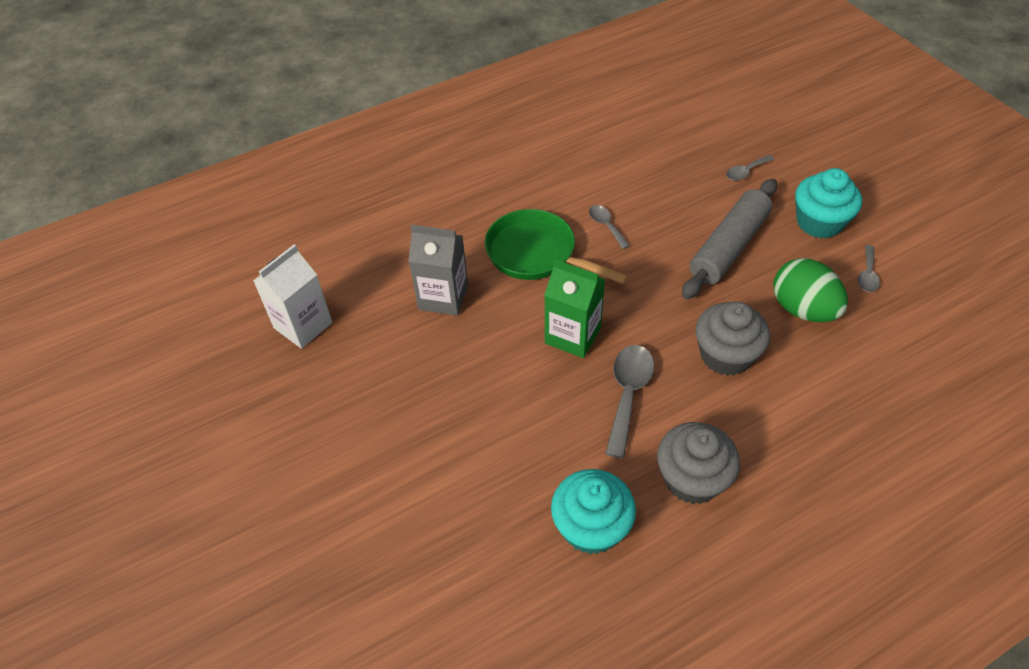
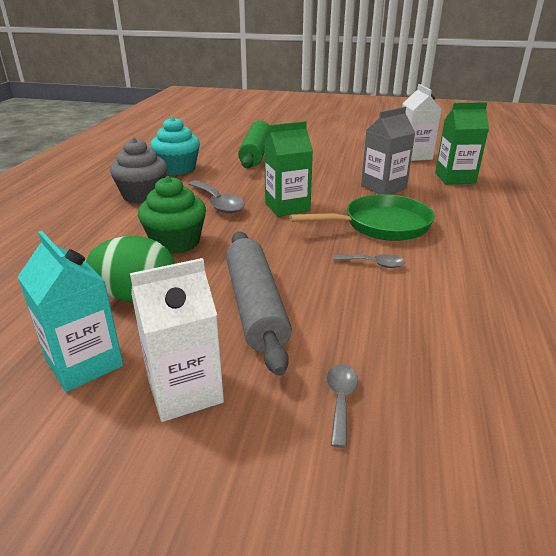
camera: 130 degrees right, 20 degrees down
(358, 260) = (455, 178): none -> green carton
(447, 491) = (256, 153): none -> green rolling pin
(725, 355) = (176, 242): grey cupcake -> green cupcake
(819, 222) = (185, 391): turquoise cupcake -> white carton
(867, 275) = (84, 363): grey spoon -> turquoise carton

